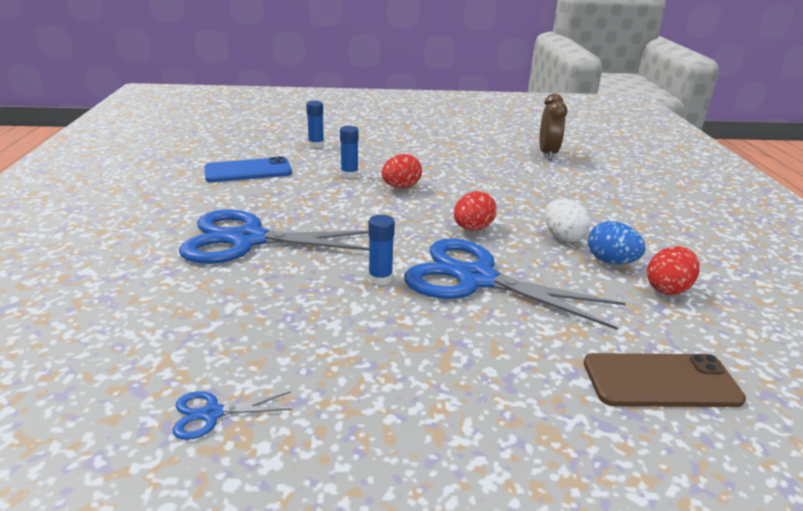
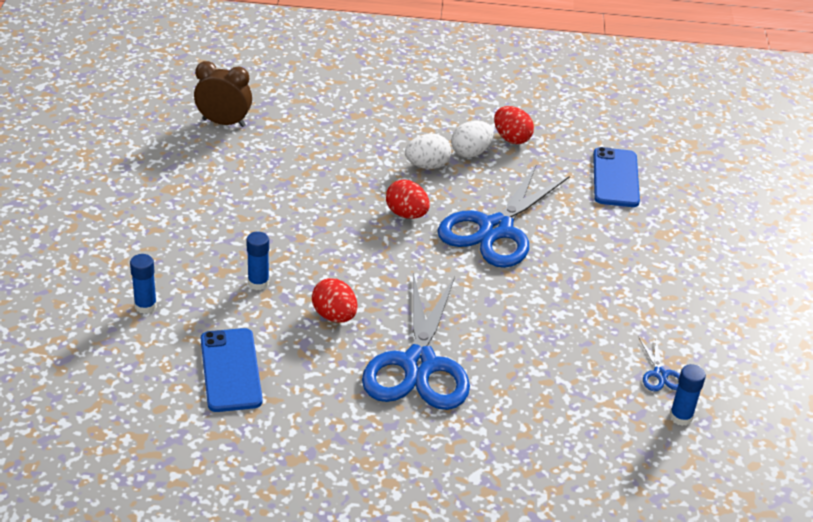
camera: 85 degrees left, 10 degrees up
(380, 278) = (494, 282): blue glue stick -> blue glue stick (680, 417)
(401, 187) = (302, 247): red egg -> red egg (334, 316)
(611, 261) = (470, 152): blue egg -> white egg
(660, 381) = (615, 178): brown phone -> blue phone

